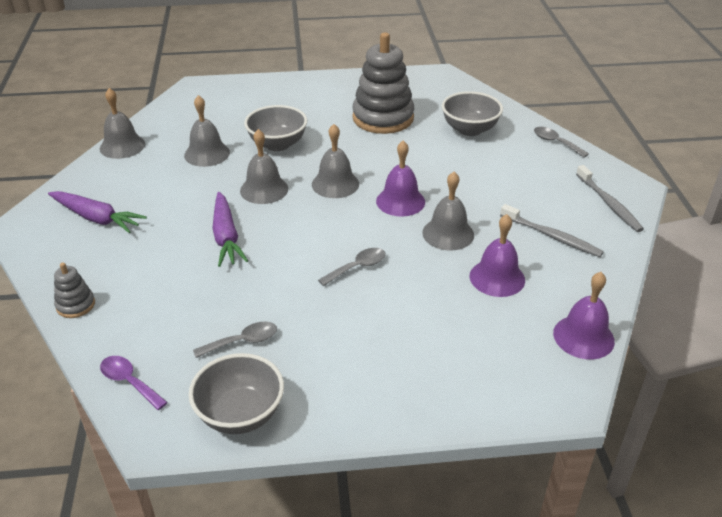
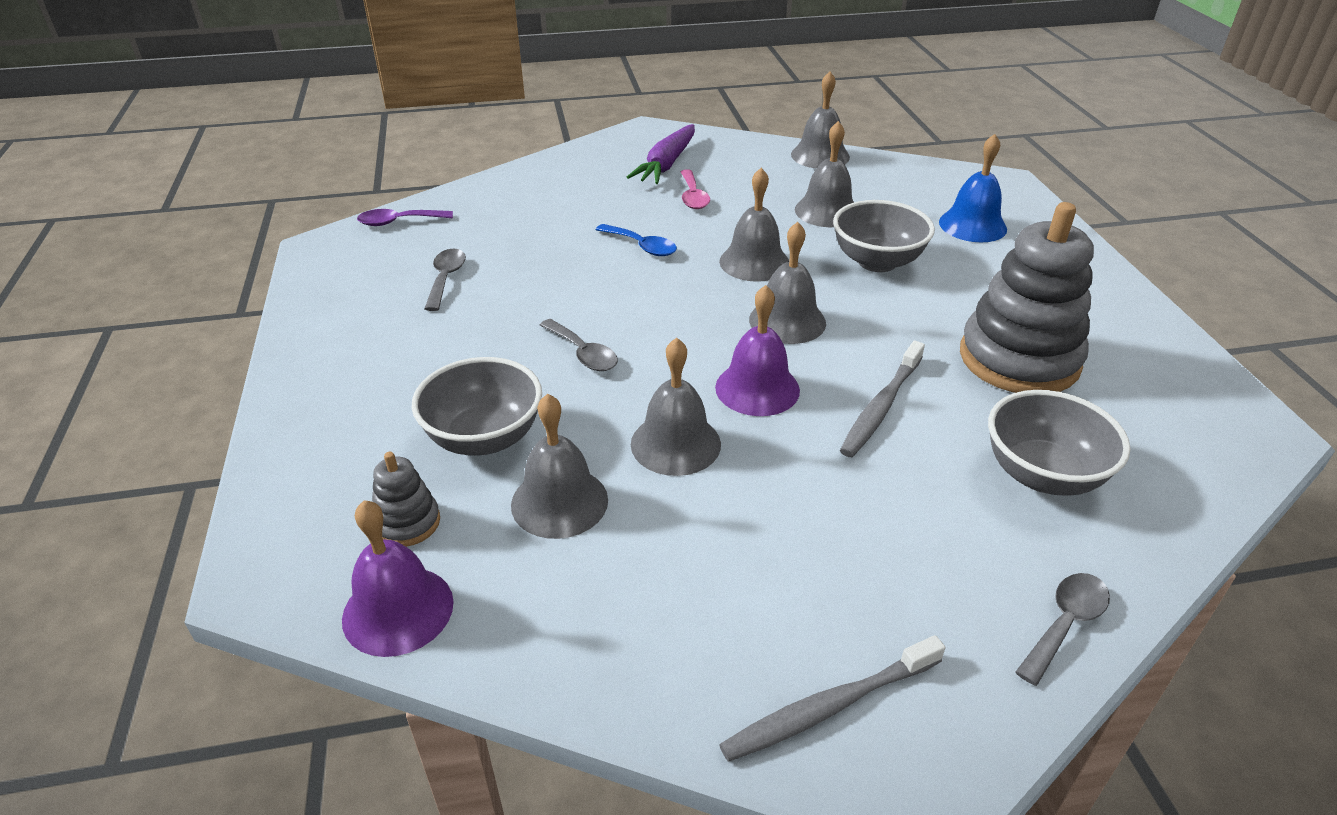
camera: 85 degrees right, 0 degrees up
(75, 305) = (517, 177): grey stacking toy -> grey stacking toy (407, 523)
(129, 382) = (399, 222): purple spoon -> purple spoon turned 135 degrees counterclockwise
(159, 208) = (693, 196): none -> pink spoon
(226, 237) = (642, 246): purple carrot -> blue spoon
(240, 414) = (333, 289): grey bowl -> grey bowl (484, 438)
(242, 341) = (446, 278): grey spoon -> grey spoon turned 150 degrees counterclockwise
(246, 106) = (972, 225): none -> blue bell
(497, 278) = (559, 502): purple bell -> grey bell
(552, 236) = (686, 588): grey toothbrush -> grey toothbrush (881, 407)

